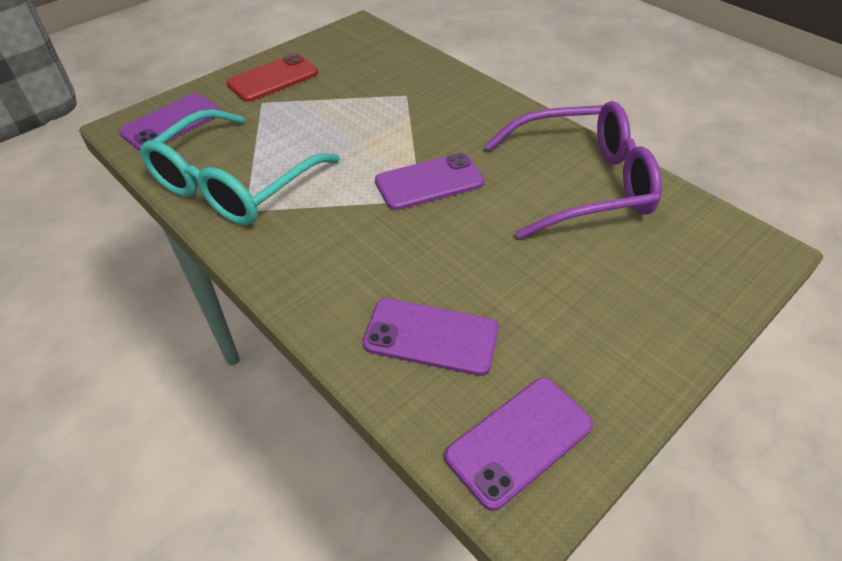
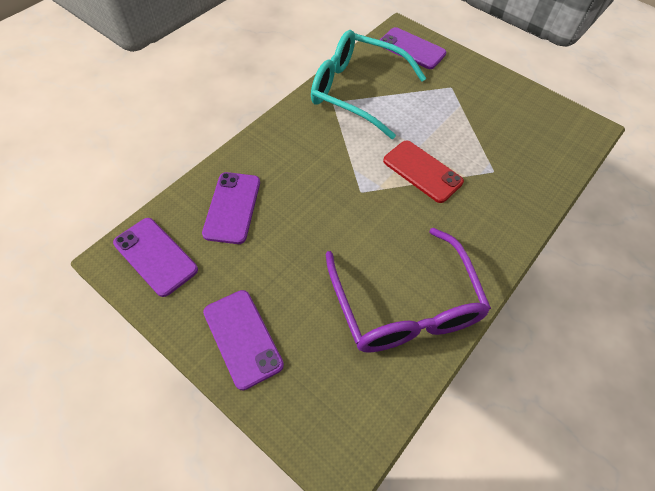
camera: 80 degrees right, 10 degrees up
(273, 78) = (484, 87): red phone -> red phone (422, 171)
(429, 182) = (382, 196): purple phone -> purple phone (243, 338)

